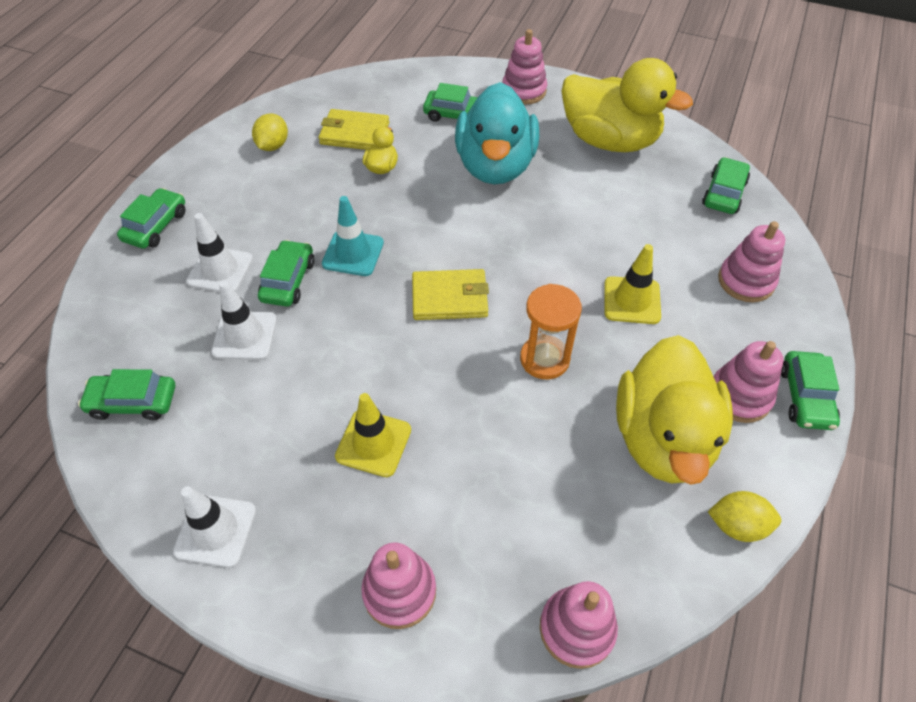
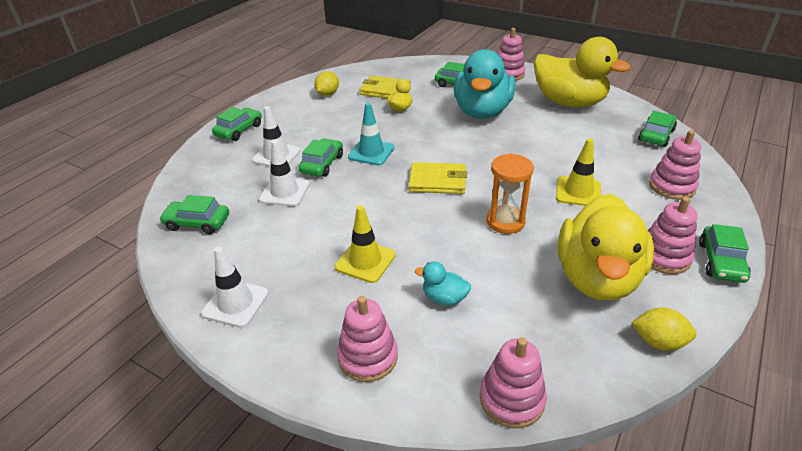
camera: 10 degrees right, 15 degrees down
(481, 490) = (444, 298): none -> turquoise duck

